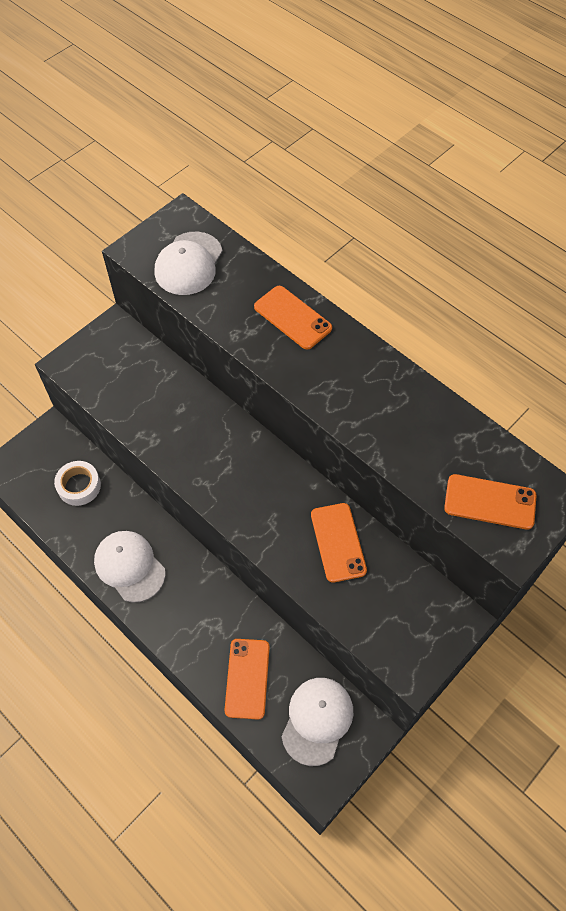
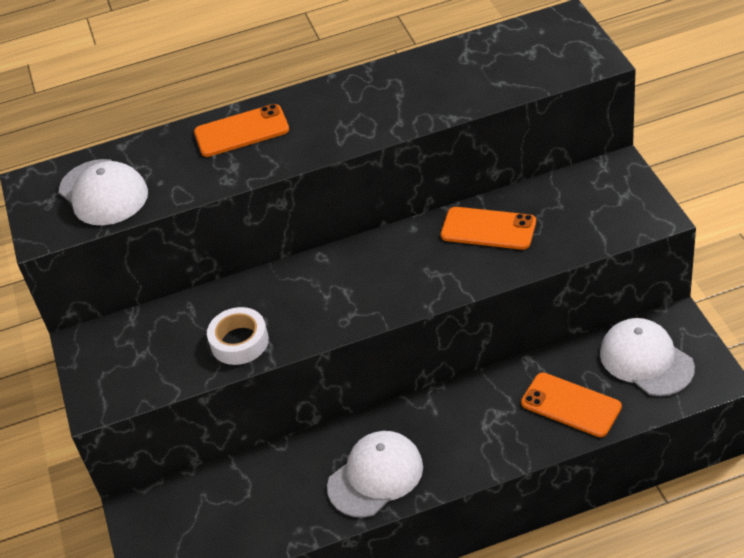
camera: 55 degrees left, 15 degrees down
(79, 486) = (235, 499): white tape -> white tape (239, 342)
(129, 566) = (375, 476): white cap -> white cap turned 150 degrees clockwise
(490, 502) = (541, 60): orange phone -> none

